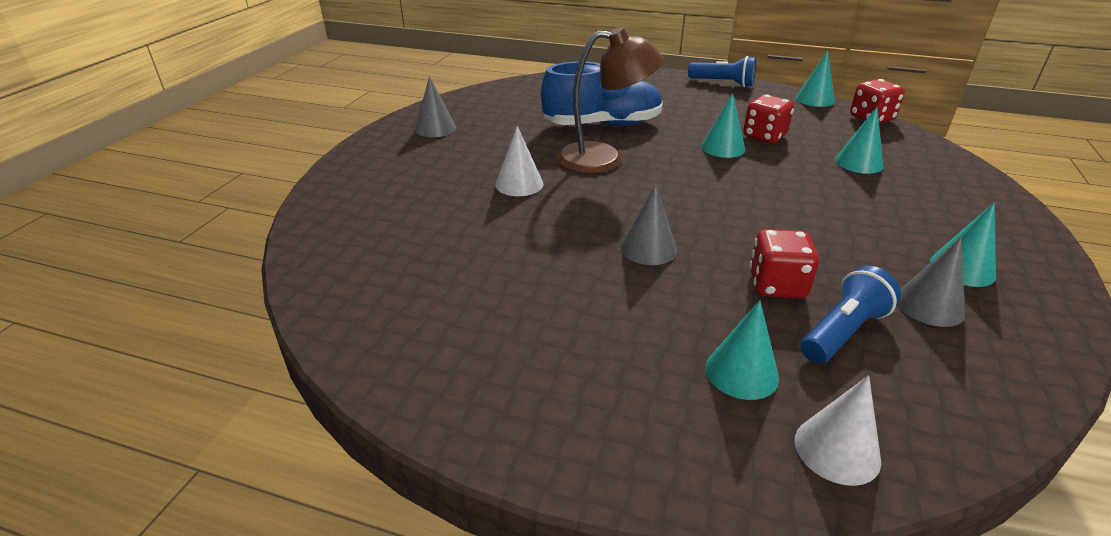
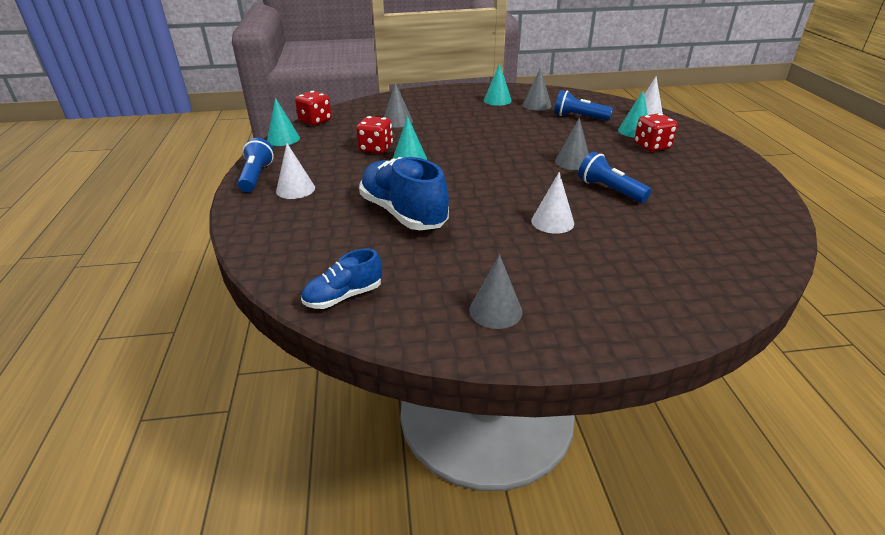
camera: 115 degrees left, 0 degrees up
(510, 91) = (343, 296): none -> blue shoe
(548, 243) = (609, 190): none -> blue flashlight
(604, 159) = (472, 198): brown lamp -> none
(685, 93) = (295, 189): none -> white cone
(776, 285) = (562, 130): red dice -> red dice (652, 146)
(859, 162) = (397, 121): turquoise cone -> grey cone

